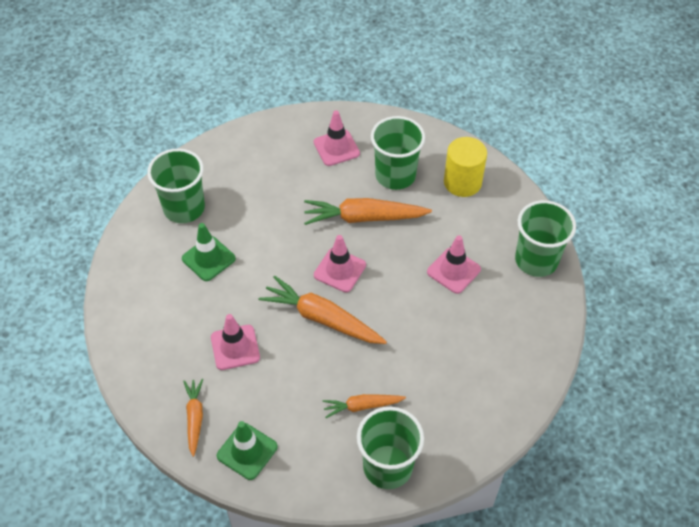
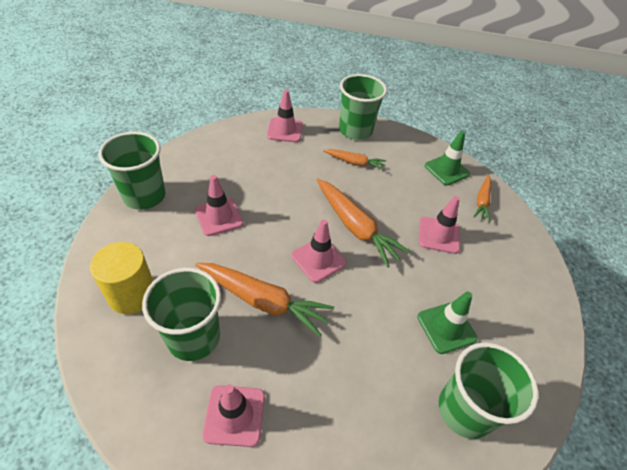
camera: 160 degrees left, 5 degrees down
(473, 419) = (285, 130): none -> pink traffic cone

